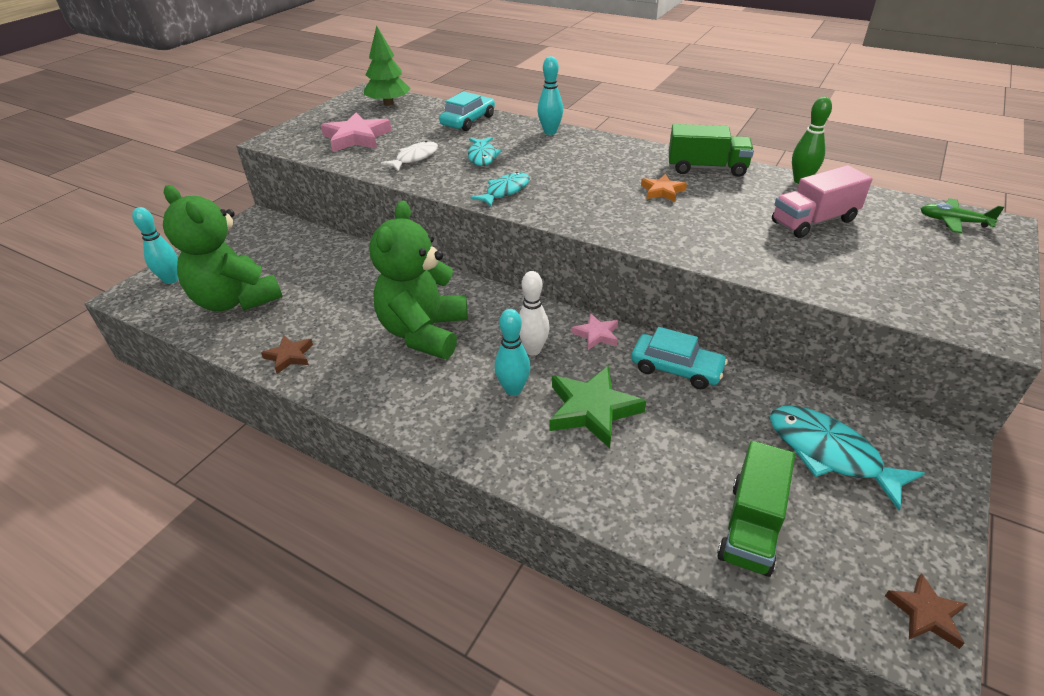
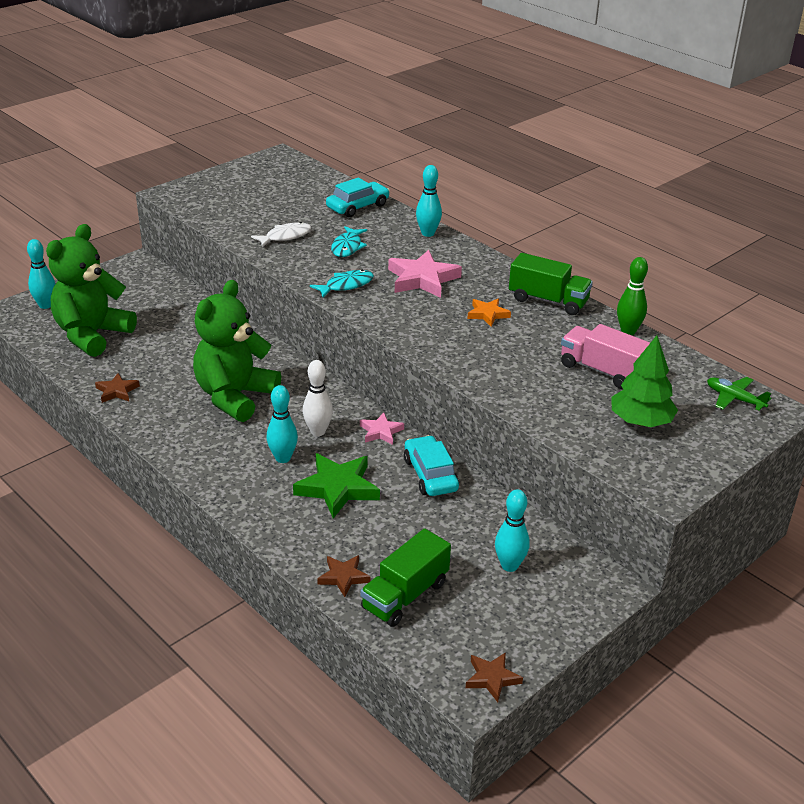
camera: 15 degrees right, 5 degrees down
(236, 300) = (92, 335): green teddy bear -> green teddy bear turned 60 degrees clockwise
(356, 137) = (245, 205): pink star -> pink star (422, 279)
(388, 103) = (294, 172): green tree -> green tree (641, 421)
(668, 522) = (343, 577): none -> brown star
(676, 369) = (430, 474): turquoise car -> turquoise car turned 150 degrees counterclockwise
(813, 221) = (602, 371): pink truck -> pink truck turned 45 degrees clockwise
(829, 453) = (509, 566): turquoise fish -> turquoise bowling pin

